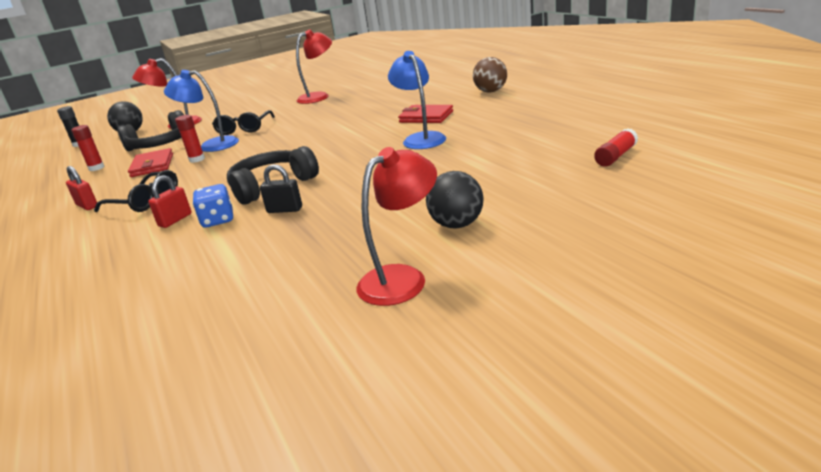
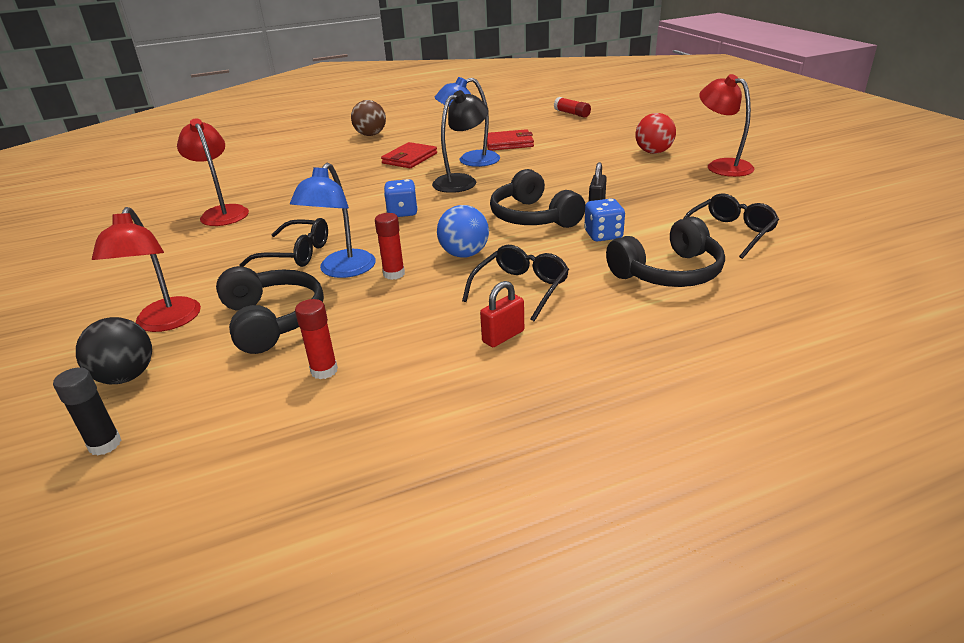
camera: 85 degrees left, 5 degrees up
(126, 257) = (668, 272): none -> black headphones
(152, 165) = (379, 309): red wallet -> red wallet (508, 143)
(175, 220) = (590, 259): red padlock -> none
(185, 288) = (729, 233): none -> black glasses
(213, 174) = (464, 254): none -> blue ball
(301, 140) = (402, 212): none -> blue dice
(365, 145) = (461, 181): none -> black lamp
(457, 225) = (653, 152): black ball -> red ball

